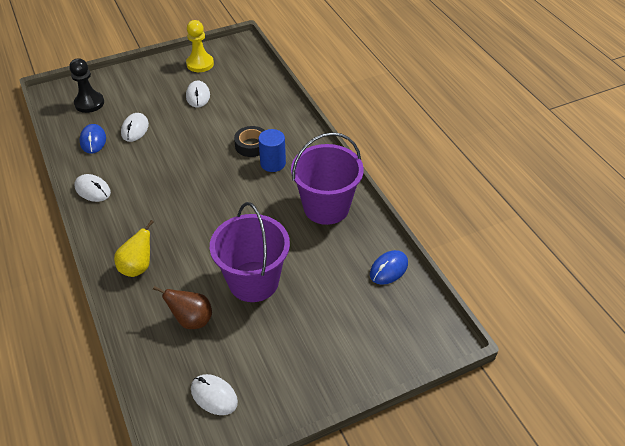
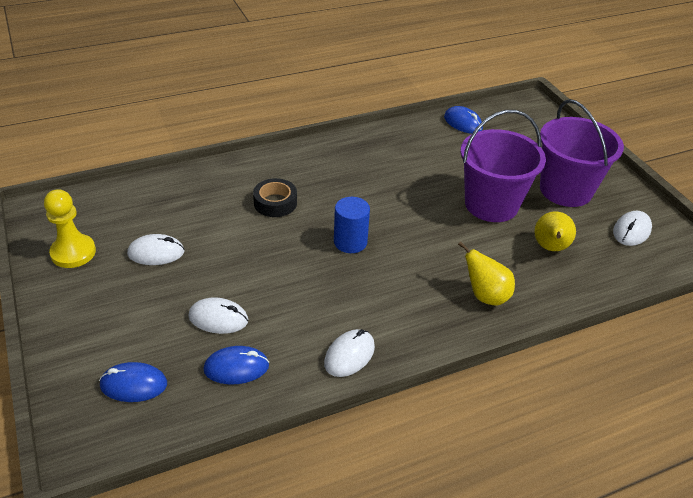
camera: 90 degrees left, 5 degrees down
(89, 103) = (133, 384): black pawn -> blue mouse
(191, 320) = (550, 248): brown pear -> yellow pear
(273, 163) = (311, 187): blue cylinder -> blue cylinder (350, 242)
(326, 207) = (384, 153): purple bucket -> purple bucket (565, 190)

